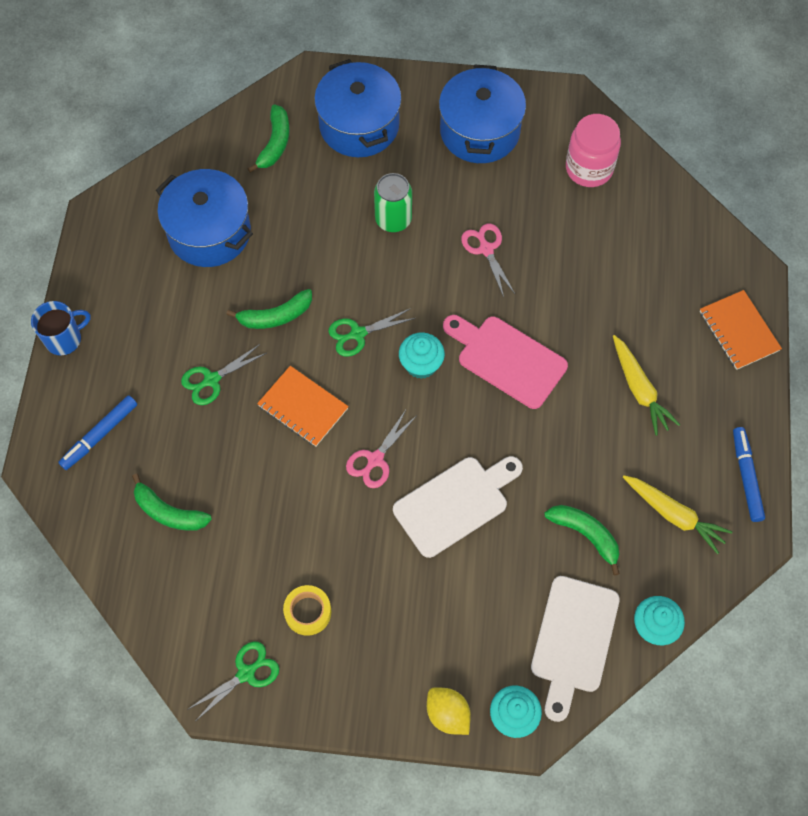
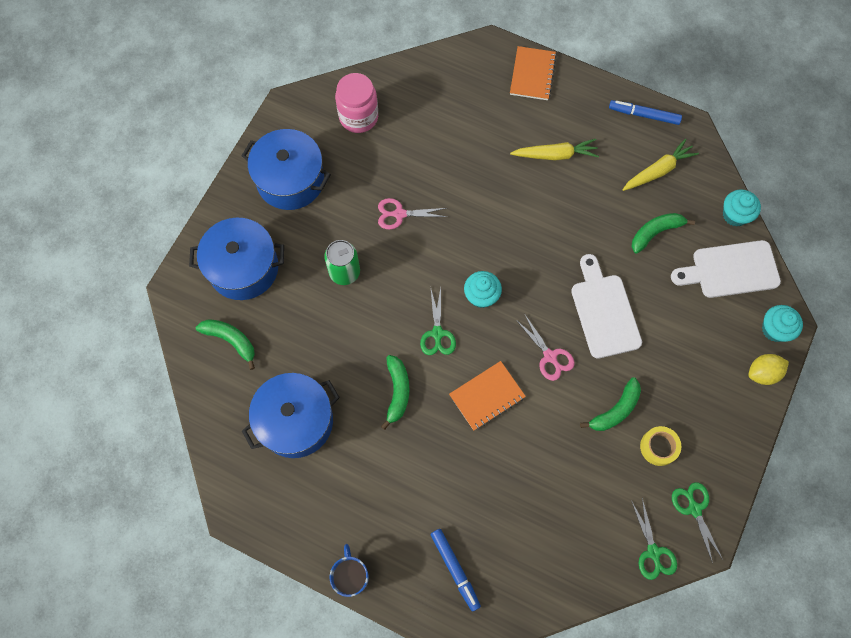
camera: 70 degrees left, 5 degrees up
(169, 512) = (543, 530): green banana -> green banana (615, 410)
(211, 380) = (437, 461): green scissors -> green scissors (653, 552)
(507, 359) = (499, 233): pink cutting board -> none
(573, 640) = (730, 270): white cutting board -> white cutting board turned 135 degrees clockwise
(738, 331) = (532, 74): orange notebook -> orange notebook turned 75 degrees counterclockwise

